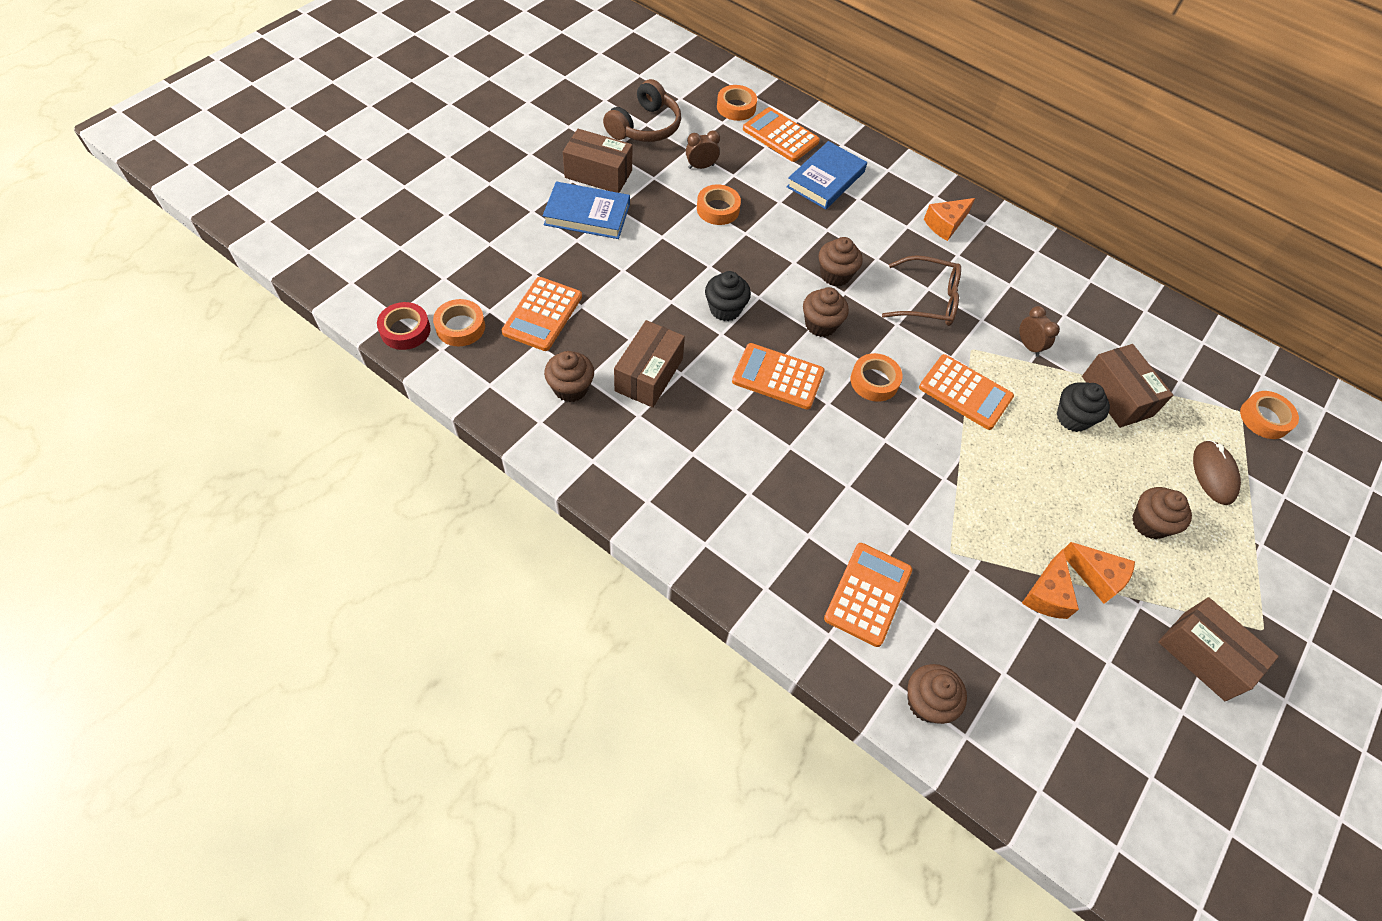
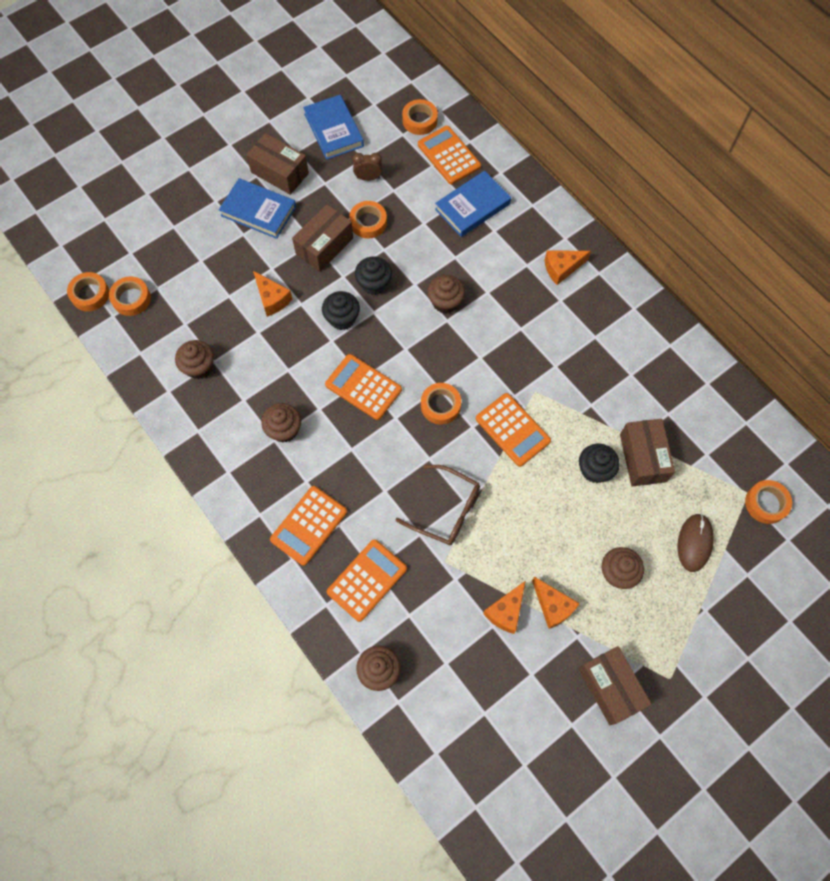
camera: 20 degrees right, 10 degrees up
(405, 330) = (90, 294): red tape -> orange tape
(542, 314) = (196, 298): orange calculator -> orange calculator (309, 525)
(635, 301) = (272, 299): none -> orange cheese
(645, 127) = (333, 130): brown headphones -> blue book
(649, 375) = (262, 366): brown box -> brown box (324, 246)
(748, 268) = (374, 284): none -> black cupcake
(820, 325) = (415, 346): brown cupcake -> brown cupcake (284, 430)
(928, 300) = (516, 339): brown glasses -> brown glasses (446, 510)
(1028, 346) = (585, 398): brown clock -> none

